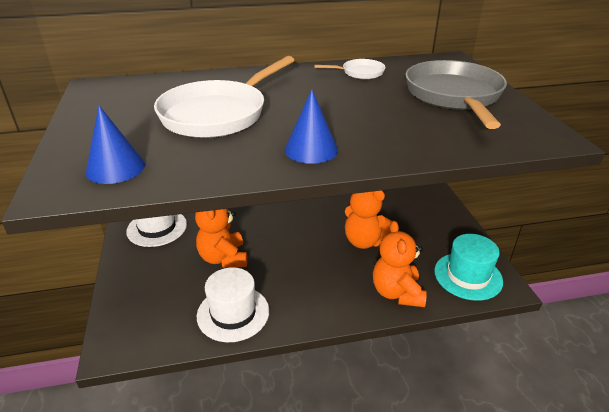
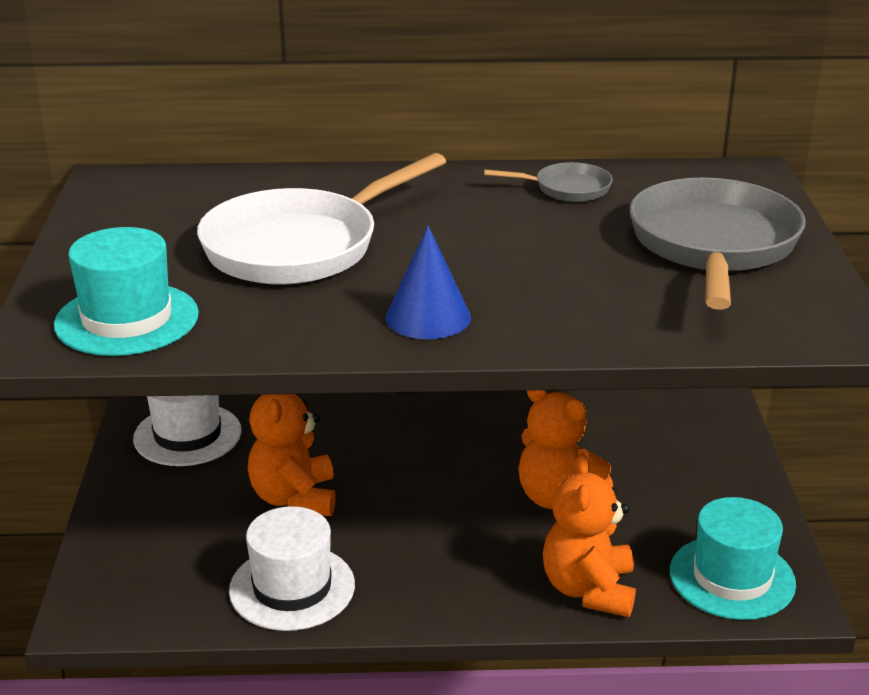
camera: 10 degrees right, 5 degrees down
(115, 168) = (127, 319): blue cone -> turquoise hat
(359, 73) = (567, 189): white pan -> grey pan

